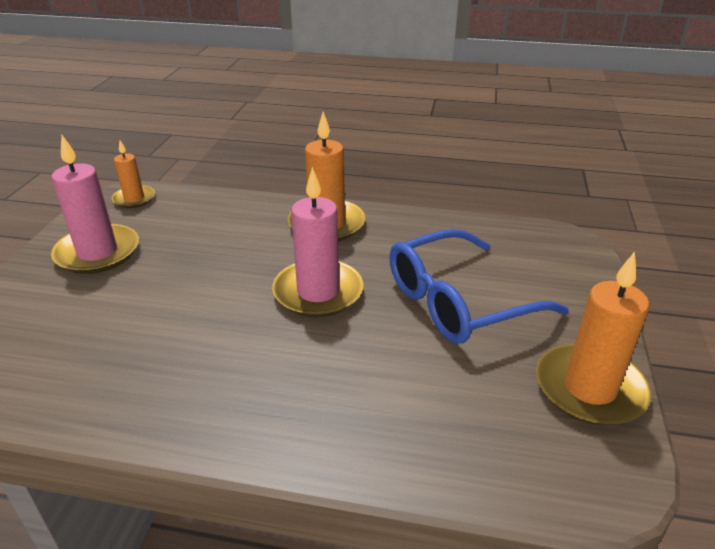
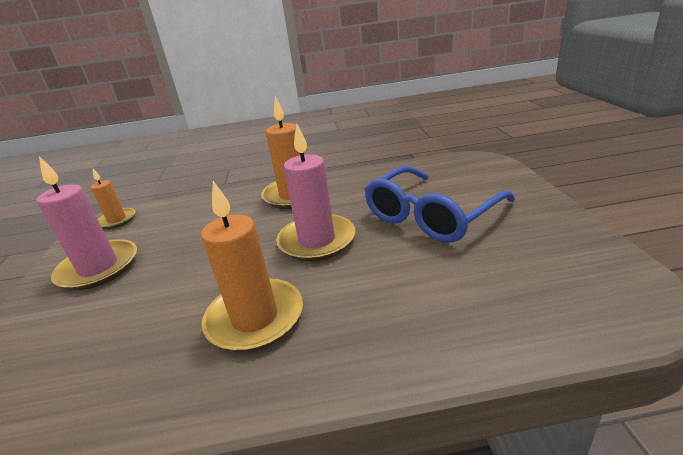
camera: 15 degrees left, 5 degrees down
(589, 388) = (571, 242): orange candle -> orange candle (255, 318)

